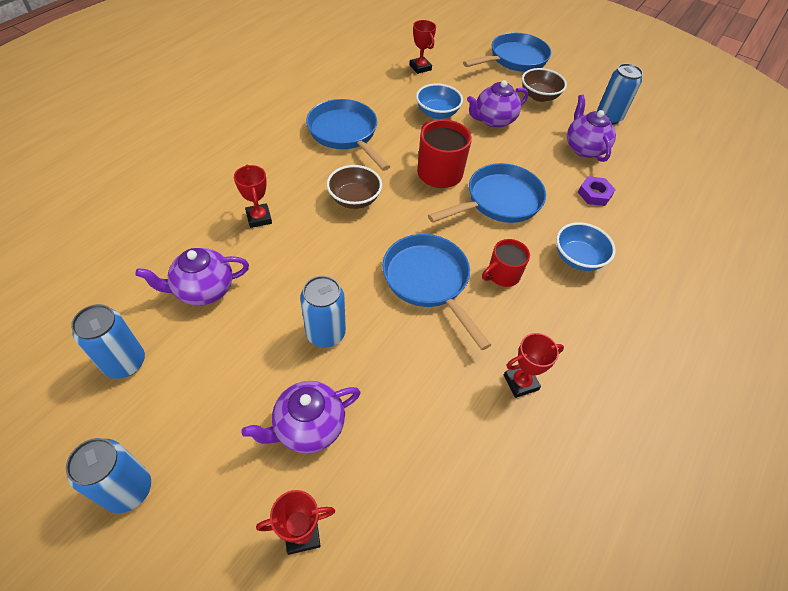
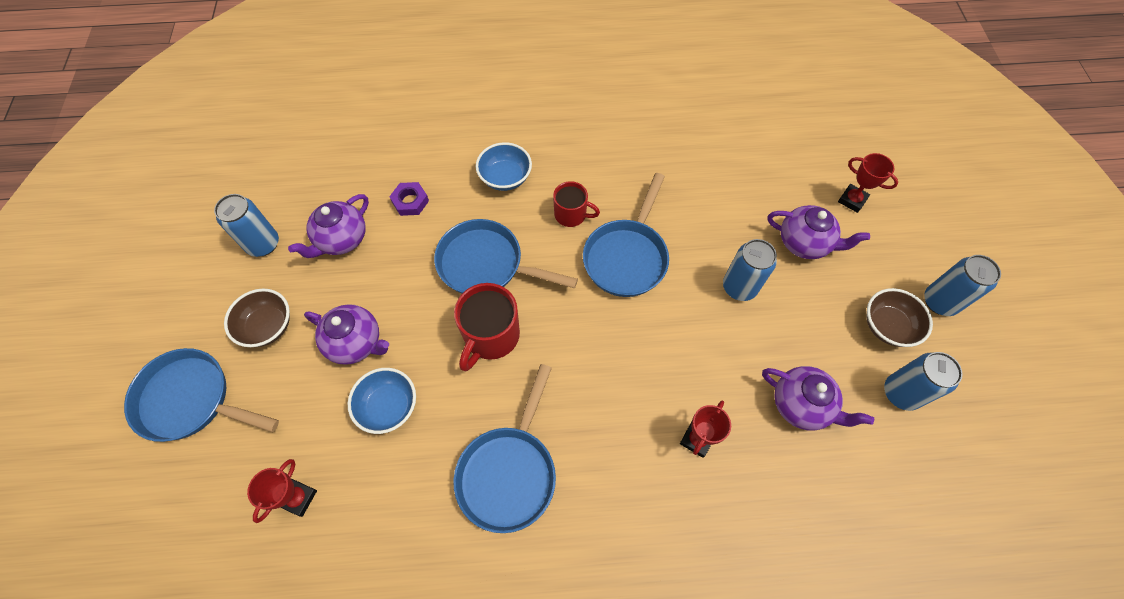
camera: 125 degrees left, 10 degrees up
(354, 199) = (595, 379): brown bowl -> brown bowl (887, 326)
(520, 382) = (652, 156): red trophy -> none

